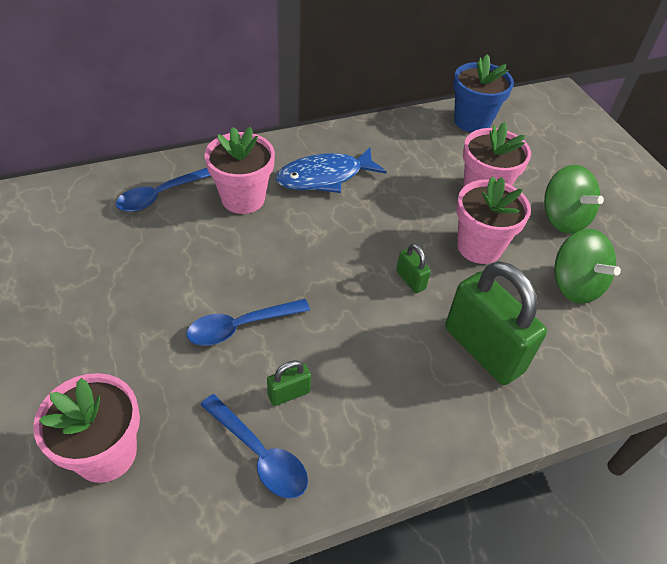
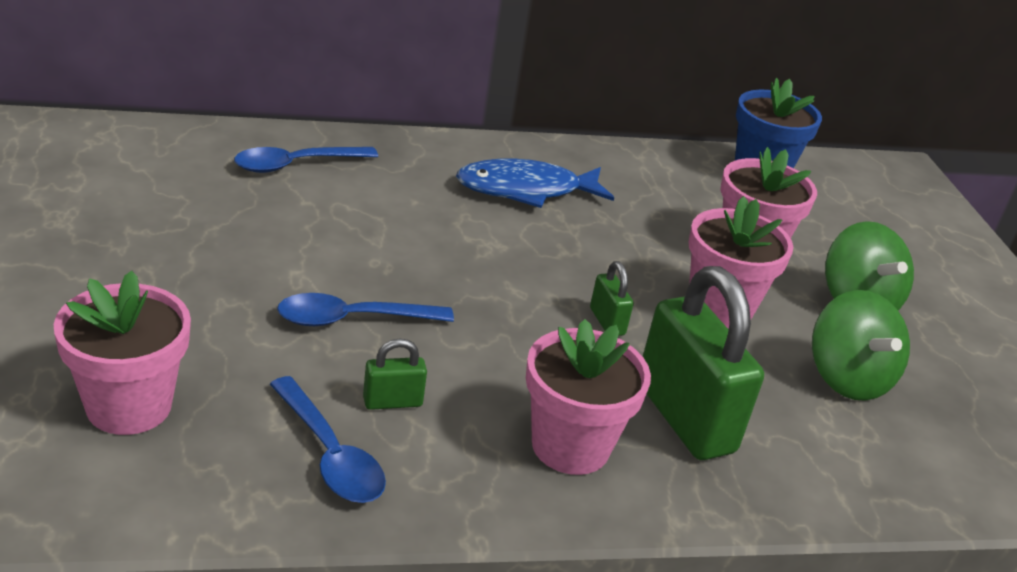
camera: 10 degrees right, 15 degrees down
(243, 198) = (405, 190): pink flower pot -> pink flower pot (570, 446)

